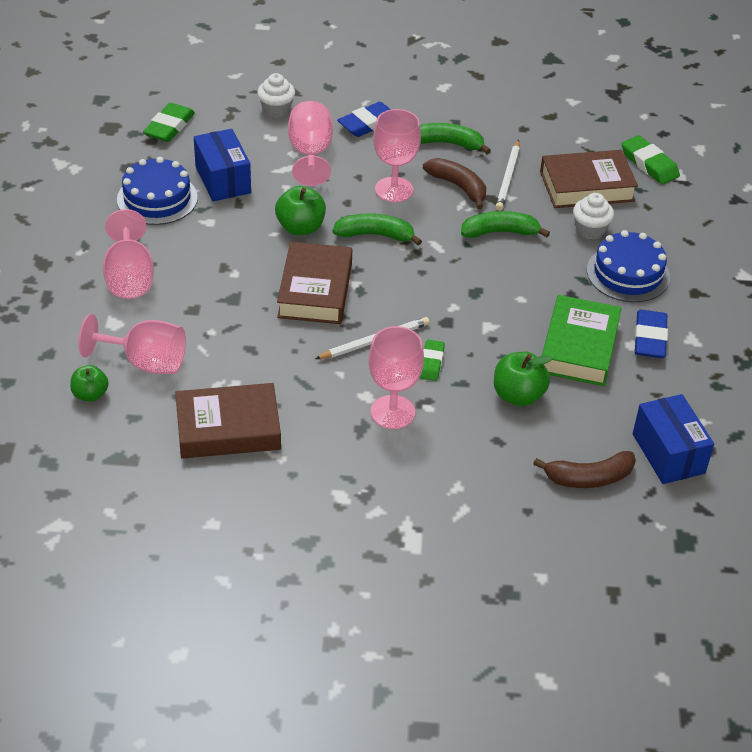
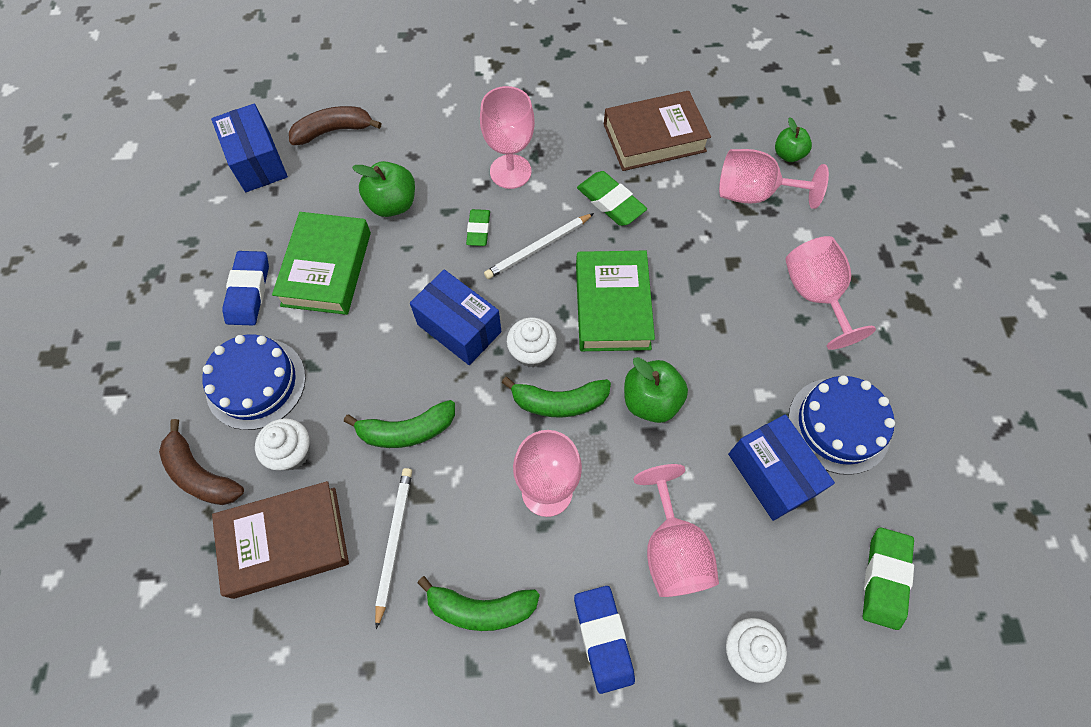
camera: 175 degrees right, 20 degrees up
(315, 290) = (612, 306): brown book -> green book
(368, 124) = (603, 639): blue eraser -> blue eraser turned 60 degrees counterclockwise
(392, 267) = (532, 352): none -> white cupcake
(454, 290) = (459, 328): none -> blue box
(458, 187) = (462, 511): brown banana -> brown banana (201, 474)
(649, 164) = (186, 609): green eraser -> green eraser (610, 202)

